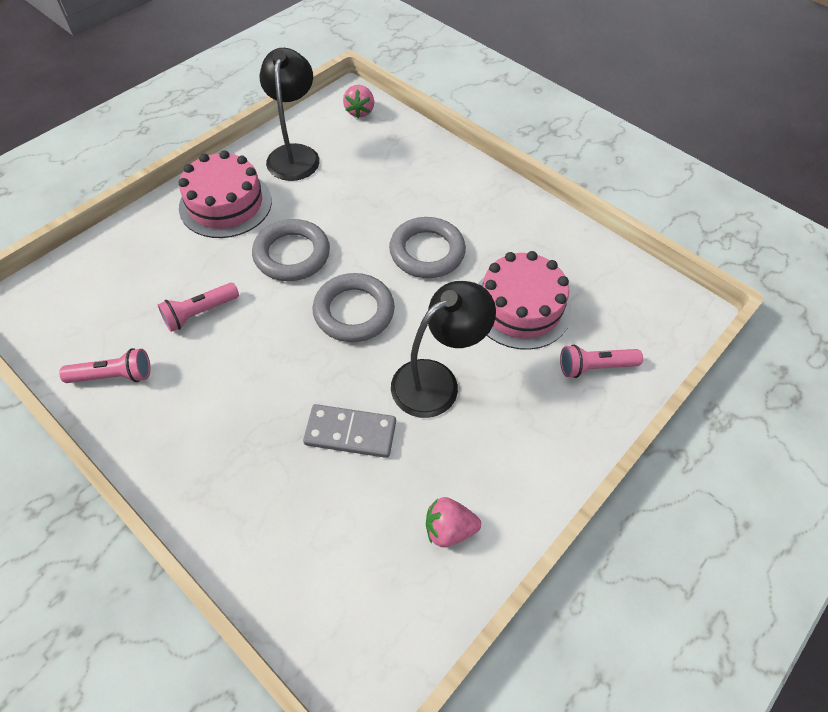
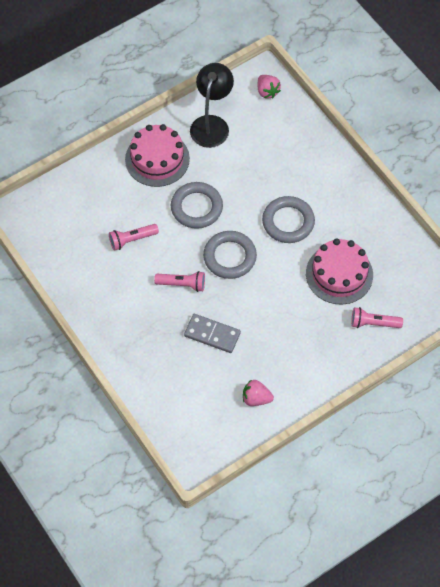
camera: 15 degrees right, 5 degrees up
(113, 376) = (77, 272): pink flashlight -> pink flashlight (182, 284)
(360, 111) = (267, 91): pink strawberry -> pink strawberry turned 45 degrees counterclockwise
(436, 380) = (271, 313): black lamp -> none

